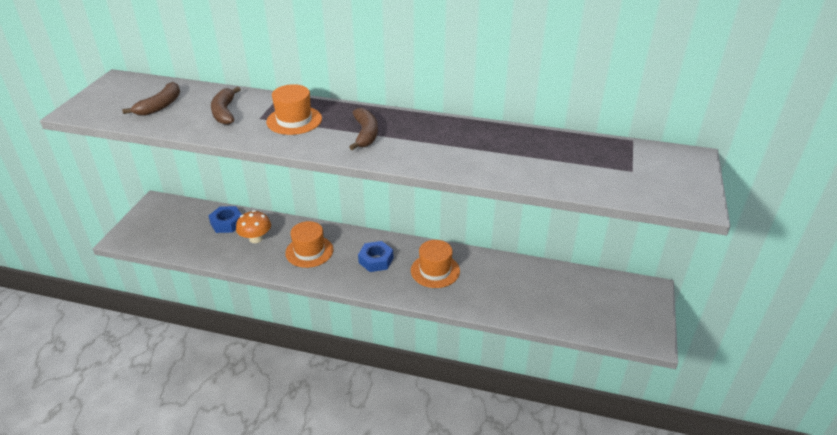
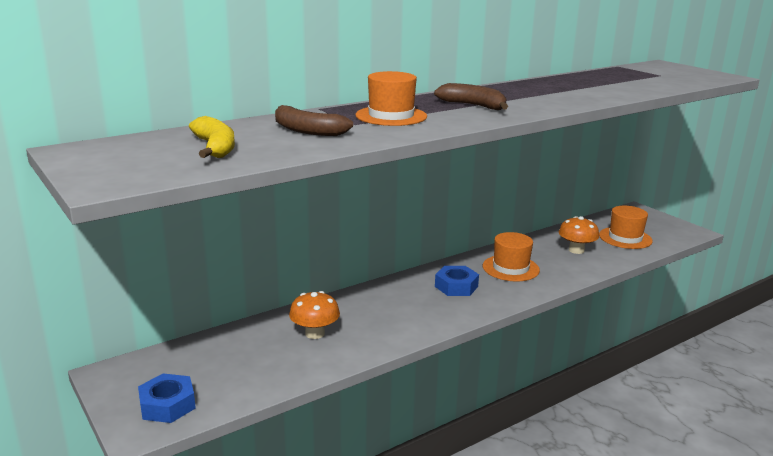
camera: 50 degrees left, 15 degrees down
(160, 106) = (215, 148): brown banana -> yellow banana
(227, 223) = (252, 340): blue nut -> blue nut (167, 405)
(309, 251) = (389, 312): orange hat -> orange hat (625, 238)
(511, 288) = (576, 250): none -> orange mushroom

